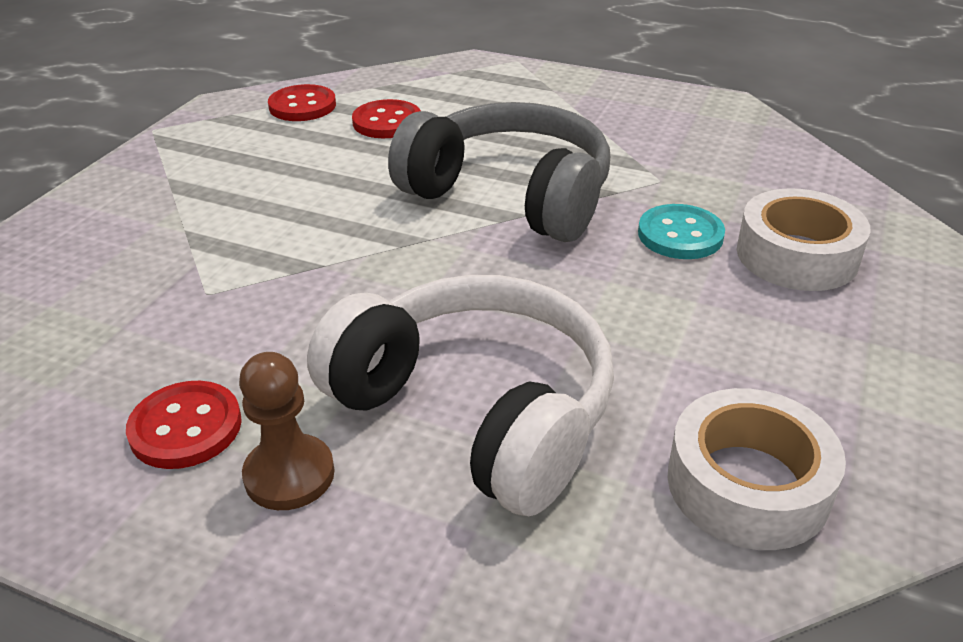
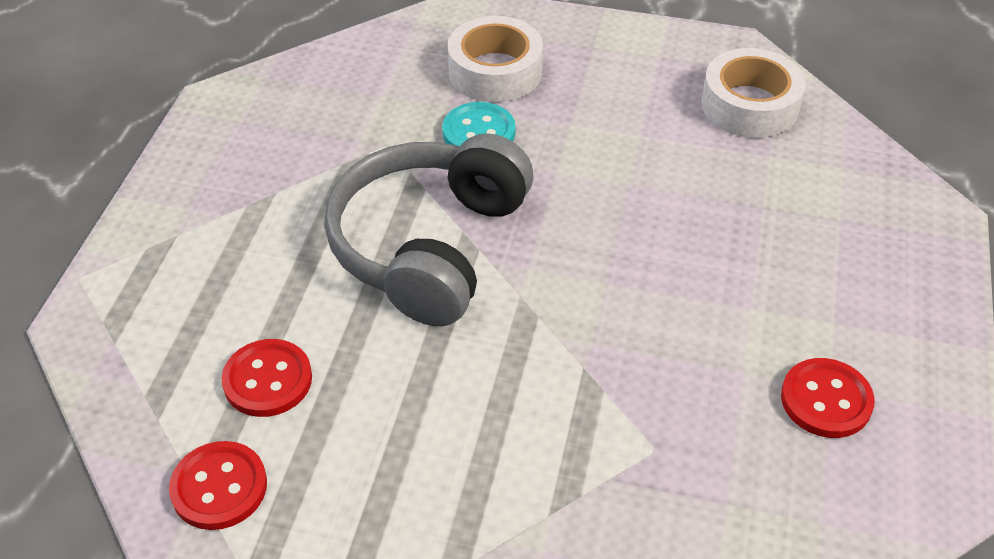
camera: 100 degrees left, 10 degrees up
(289, 475) = (841, 321): brown pawn -> none
(476, 411) = (737, 231): white headphones -> none

